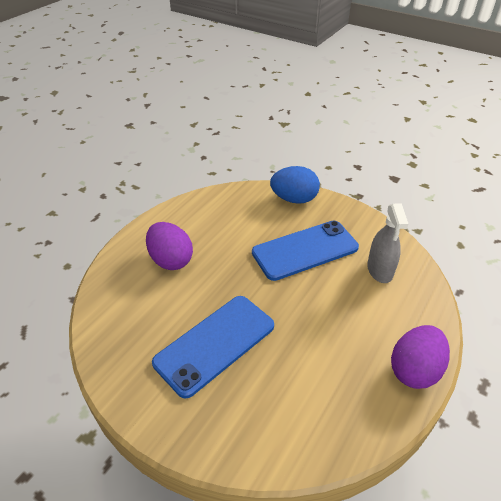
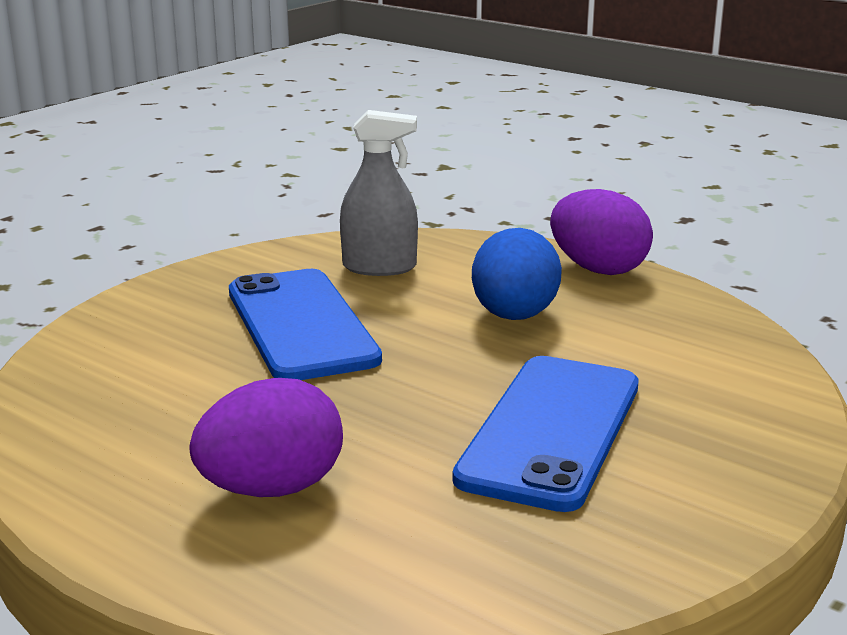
camera: 85 degrees left, 20 degrees down
(215, 344) = (551, 431): blue phone -> blue phone turned 60 degrees clockwise
(294, 199) = (121, 324): blue egg -> blue egg (514, 316)

